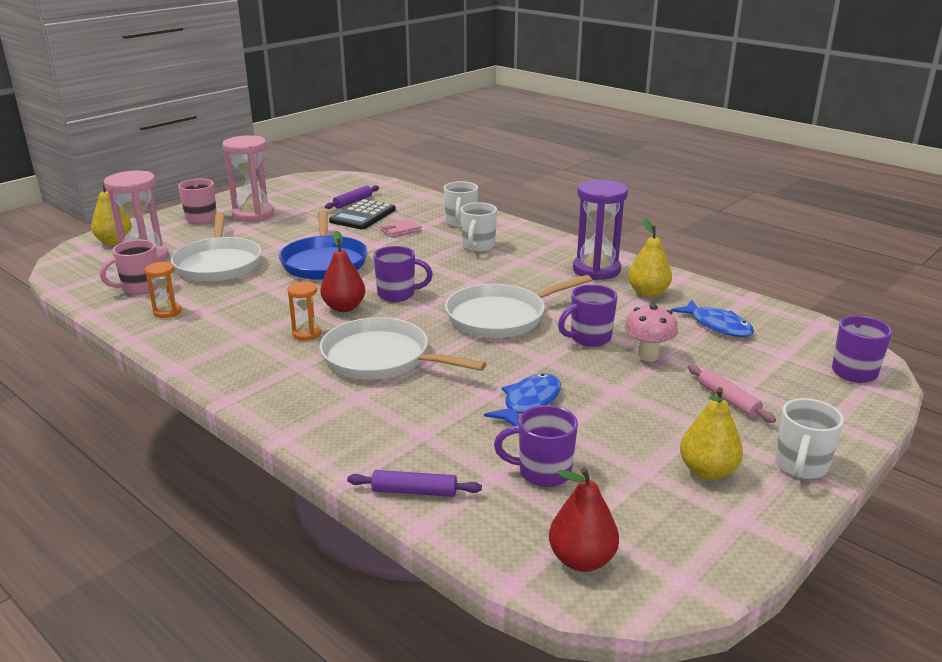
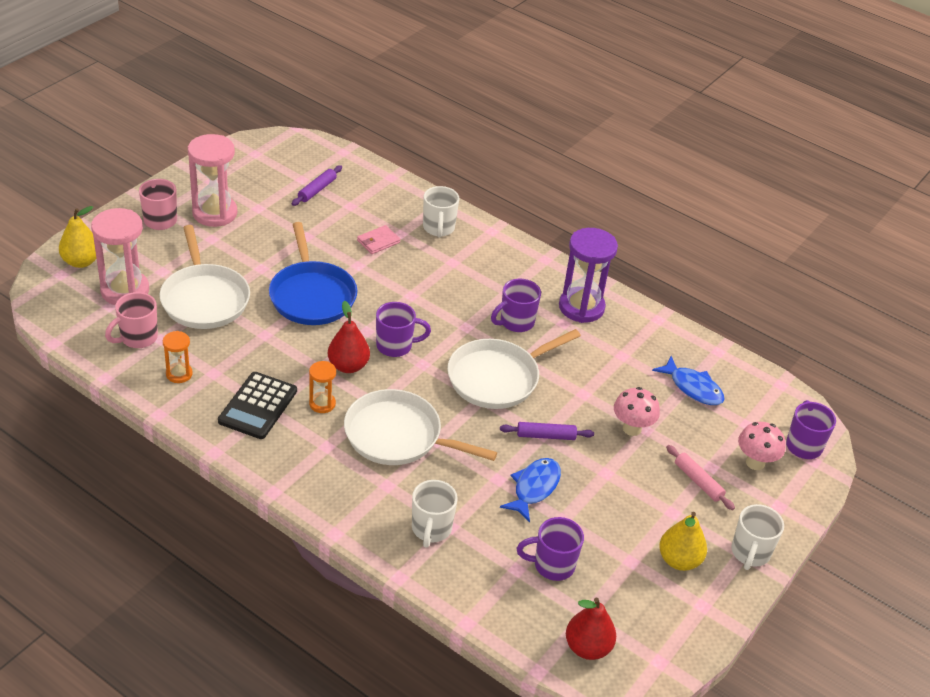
camera: 10 degrees left, 15 degrees up
(363, 216) = (333, 215): black calculator -> black calculator (258, 406)
(414, 491) = (455, 587): purple rolling pin -> purple rolling pin (546, 436)
(478, 246) = (462, 269): white mug -> white mug (431, 529)
(589, 338) = (580, 406): purple mug -> purple mug (516, 322)
(648, 293) = (631, 342): yellow pear -> none
(796, 385) = (755, 463): none -> pink mushroom

